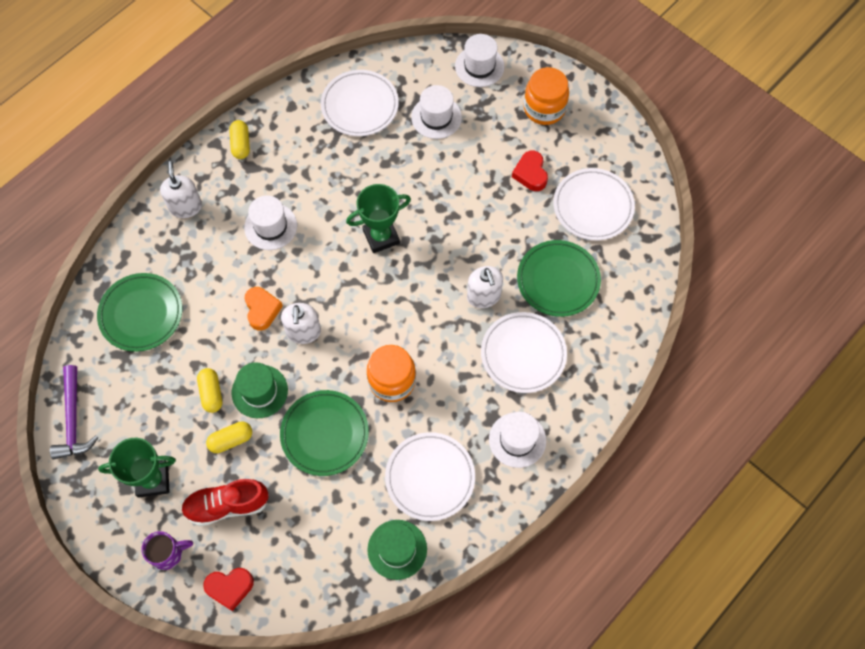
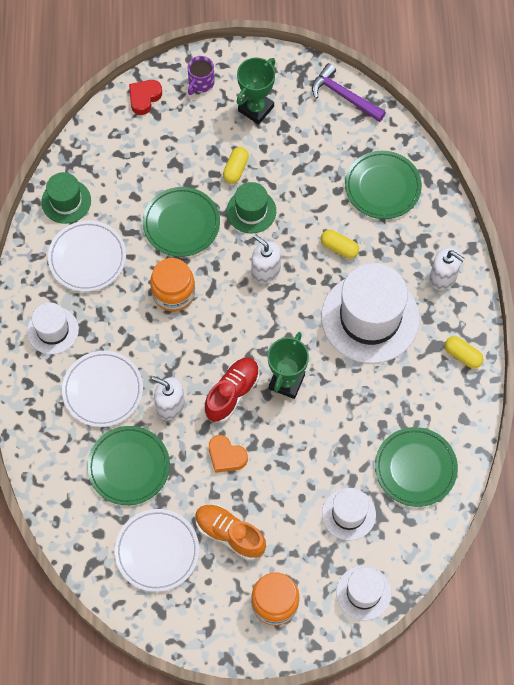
camera: 135 degrees right, 0 degrees up
(211, 393) = (280, 183): yellow capsule -> yellow capsule (339, 248)
(227, 505) = (196, 135): red shoe -> red shoe (232, 393)
(262, 310) = (309, 259): orange heart -> orange heart (226, 456)
(270, 226) = (370, 318): white hat -> white hat, size x1.91
(360, 105) = (415, 468): white plate -> green plate
(530, 173) = (230, 534): red heart -> orange shoe

